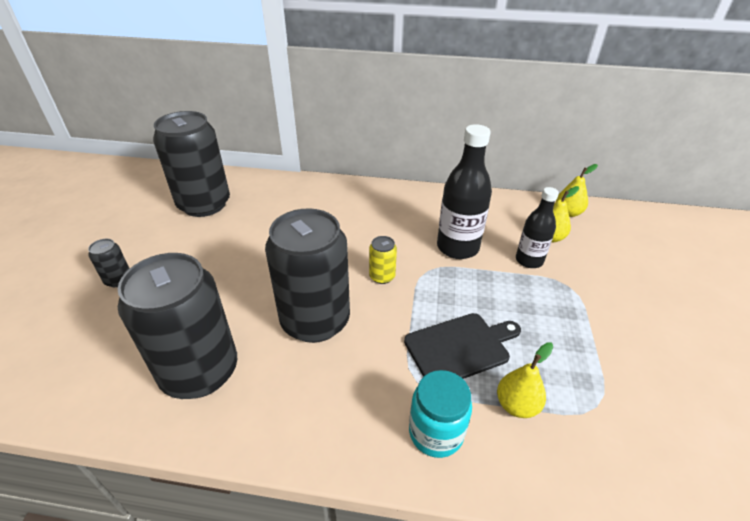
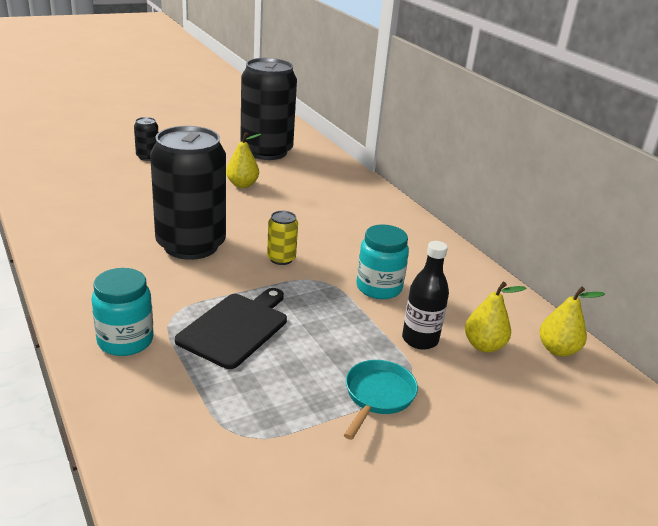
camera: 50 degrees right, 10 degrees down
(200, 371) = (95, 219): black can -> none
(457, 247) = (379, 288): black bottle -> turquoise jar
(460, 347) = (236, 327): black cutting board -> black cutting board turned 90 degrees counterclockwise
(516, 405) = (195, 379): yellow pear -> yellow pear (242, 184)
(580, 311) = (377, 396): none -> turquoise pan

